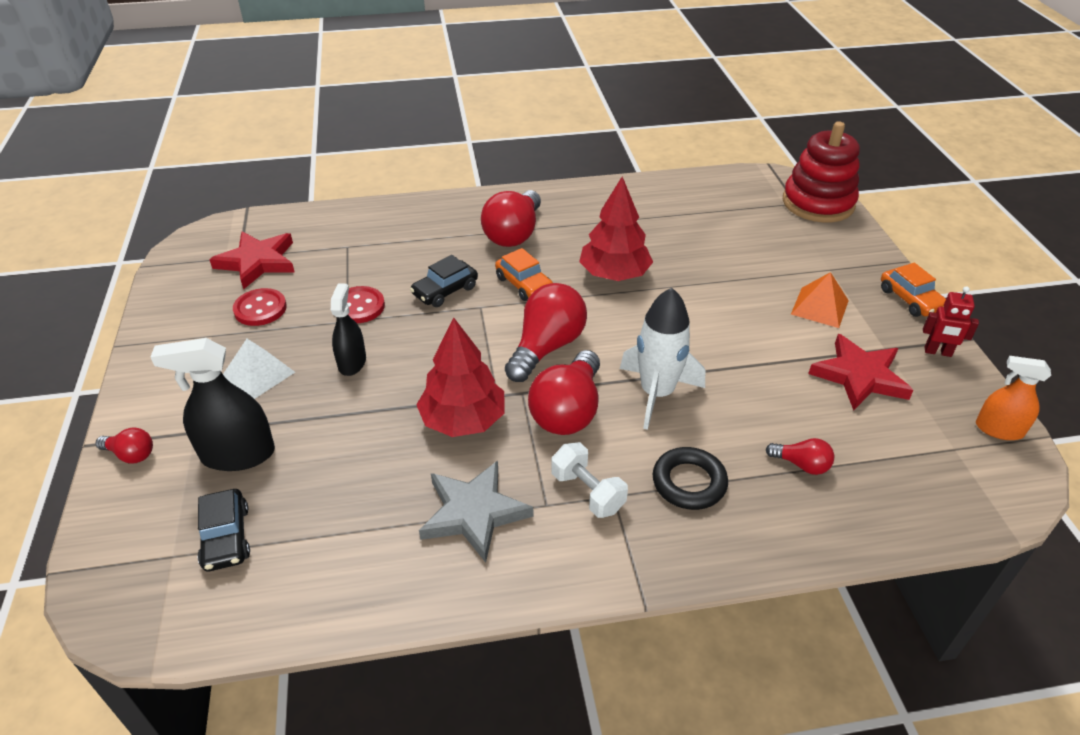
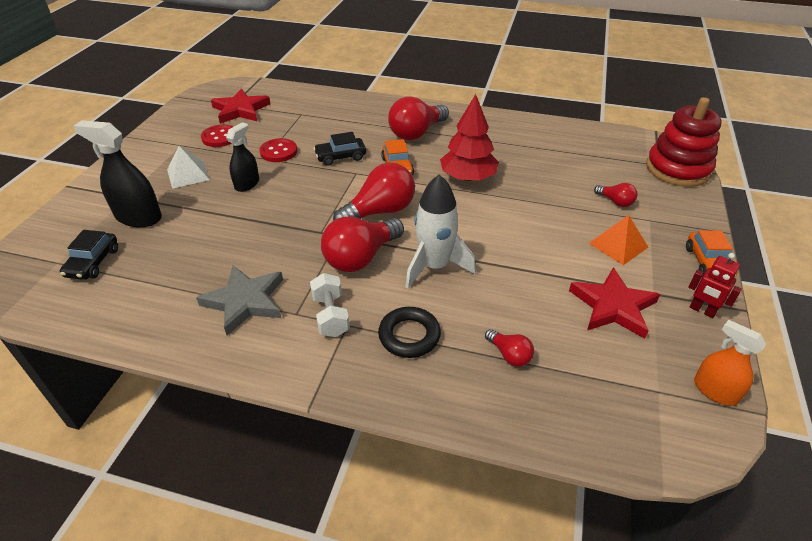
camera: 25 degrees right, 0 degrees up
(131, 454) = (84, 198): red light bulb -> red light bulb (615, 202)
(463, 420) = (286, 241): red tree -> none

